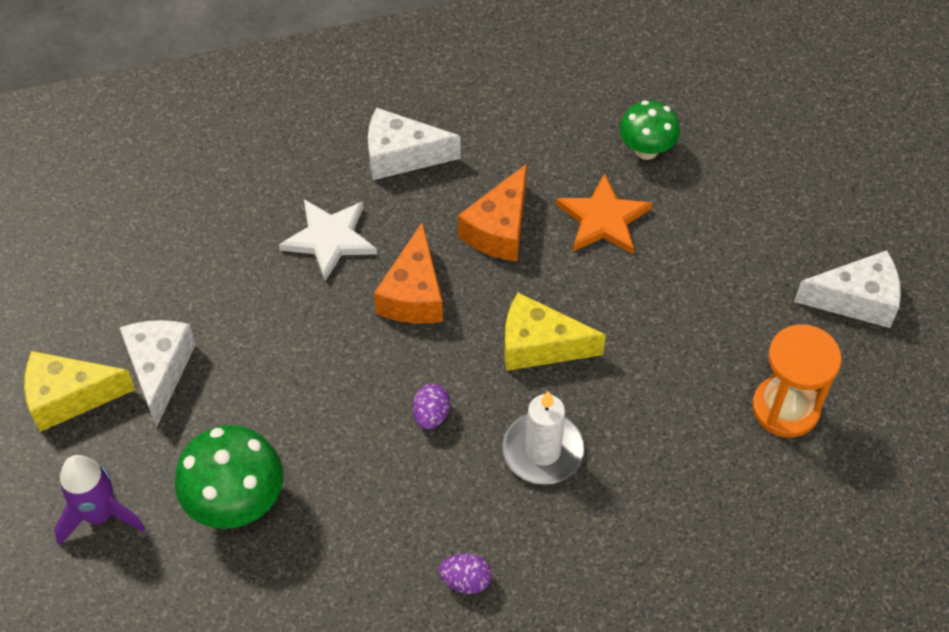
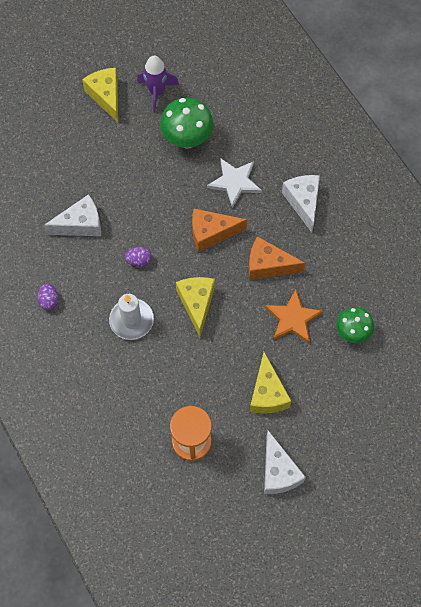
camera: 75 degrees right, 10 degrees up
(100, 514) = (47, 131): purple rocket -> purple rocket (156, 92)
(160, 370) = (131, 130): white cheese -> white cheese (80, 224)
(236, 503) = (67, 187): green mushroom -> green mushroom (187, 139)
(723, 284) = (267, 393): none -> yellow cheese

